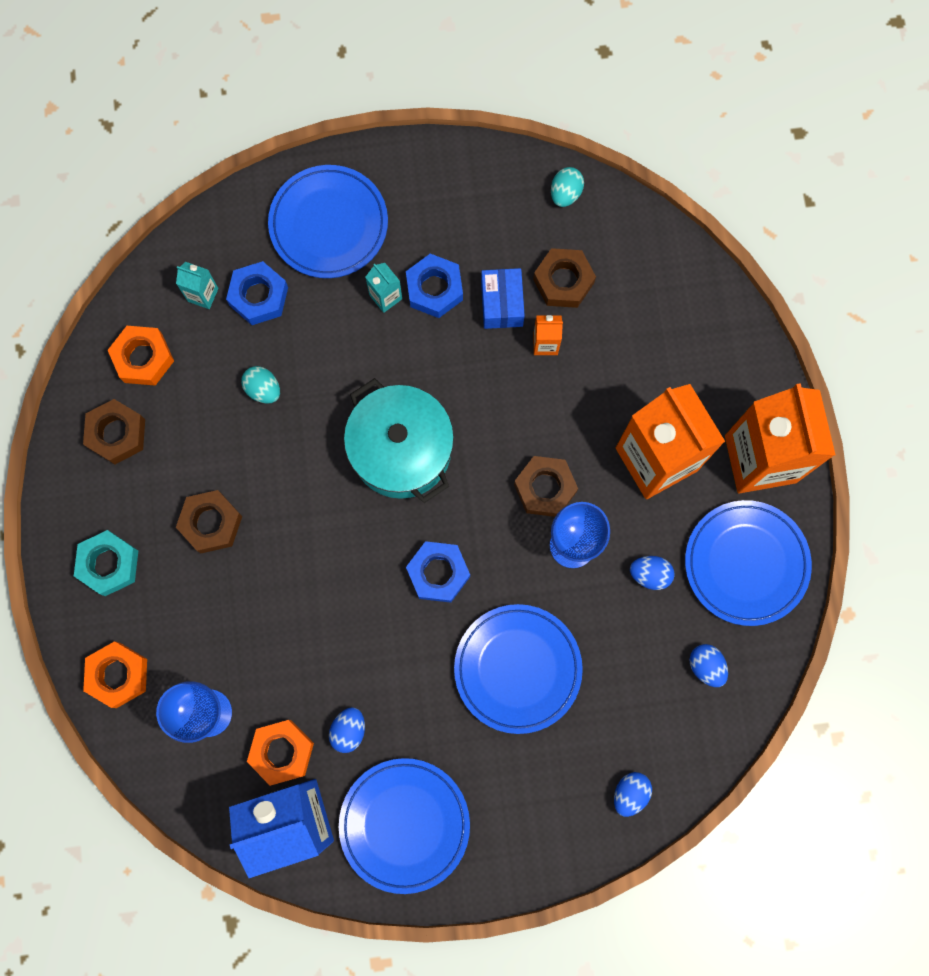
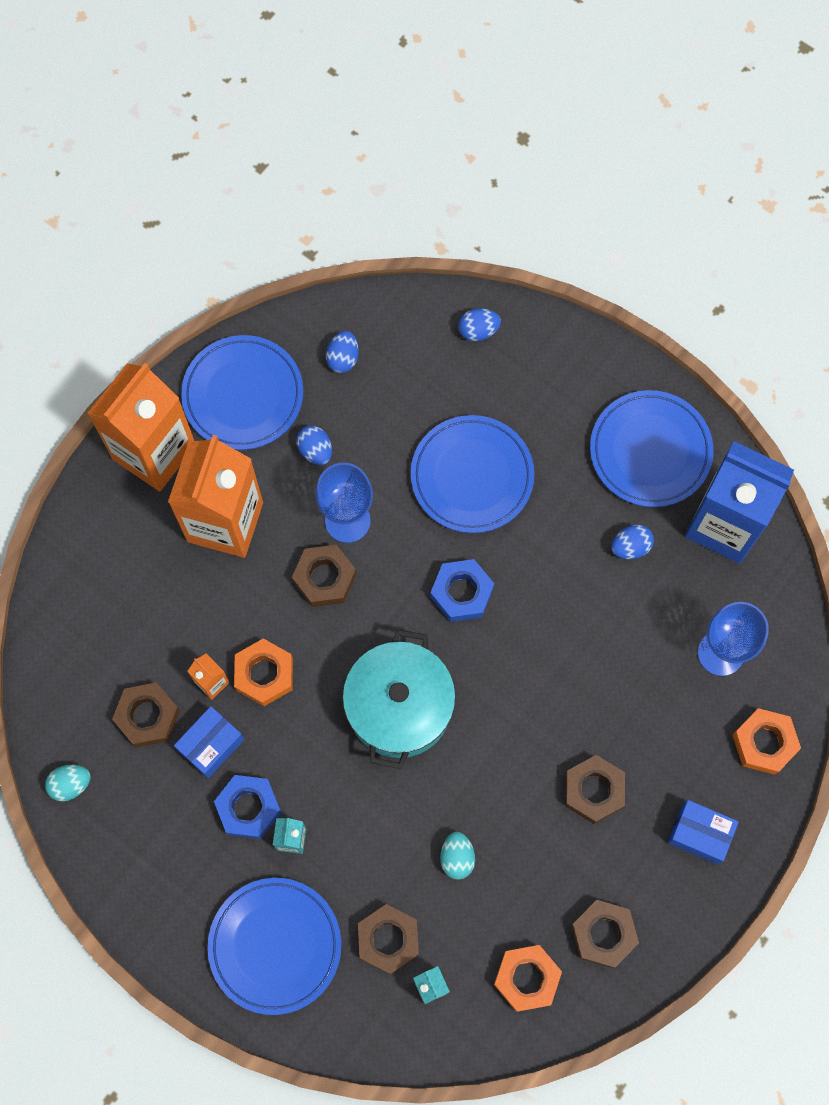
camera: 135 degrees left, 5 degrees down
(109, 564) = (699, 834): turquoise nut -> blue box
(258, 296) = (388, 939): blue nut -> brown nut
(282, 752) = (692, 577): orange nut -> orange nut (264, 674)

